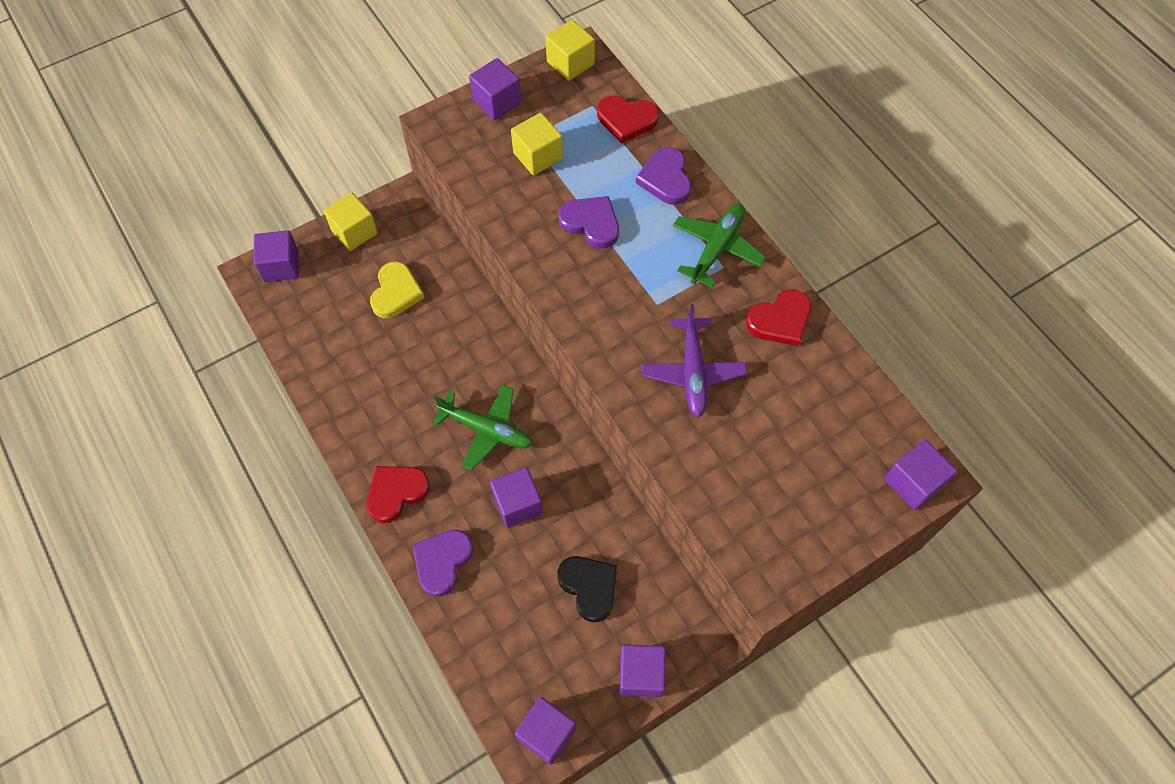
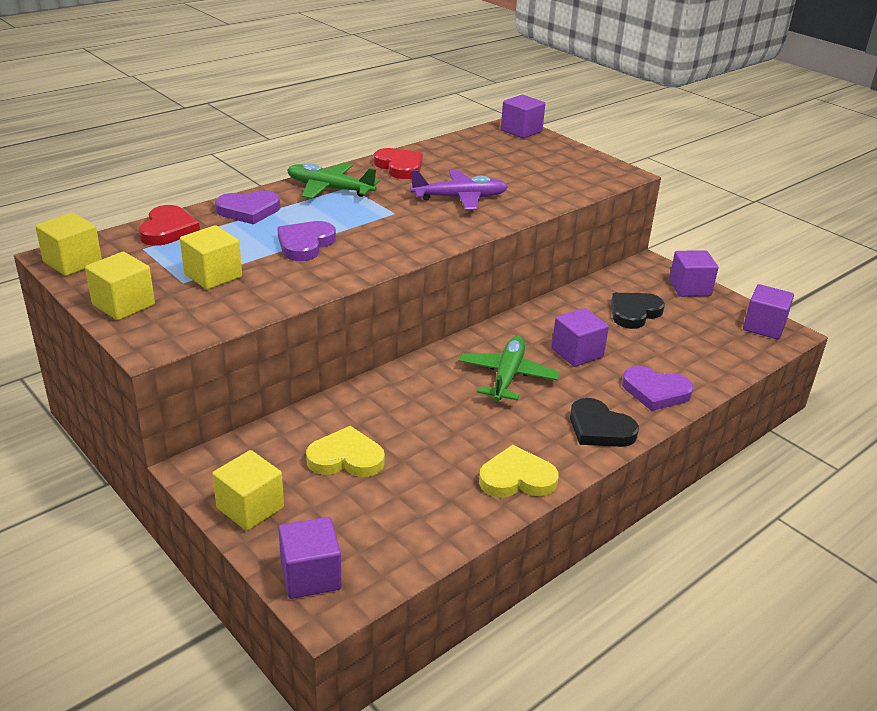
camera: 100 degrees left, 30 degrees down
(346, 410) = (517, 478): none -> yellow heart
(396, 493) = (599, 428): red heart -> black heart
(497, 102) = (123, 305): purple cube -> yellow cube

